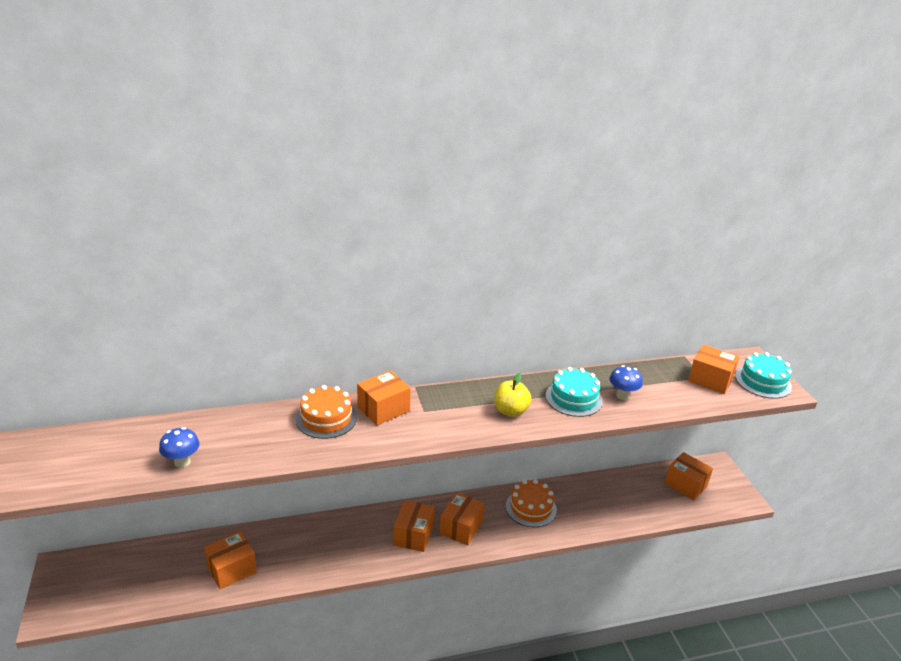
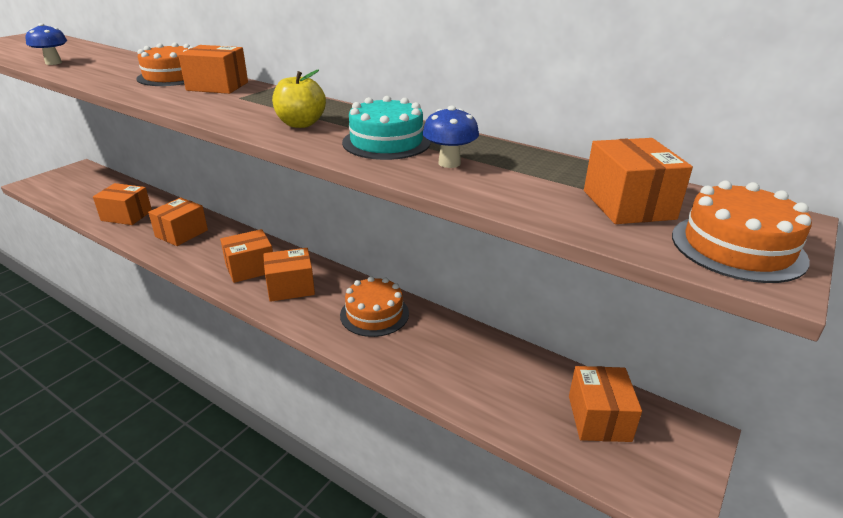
camera: 50 degrees right, 0 degrees up
(312, 548) = (181, 233): none -> orange box
(763, 381) = (737, 247): turquoise cake -> orange cake

